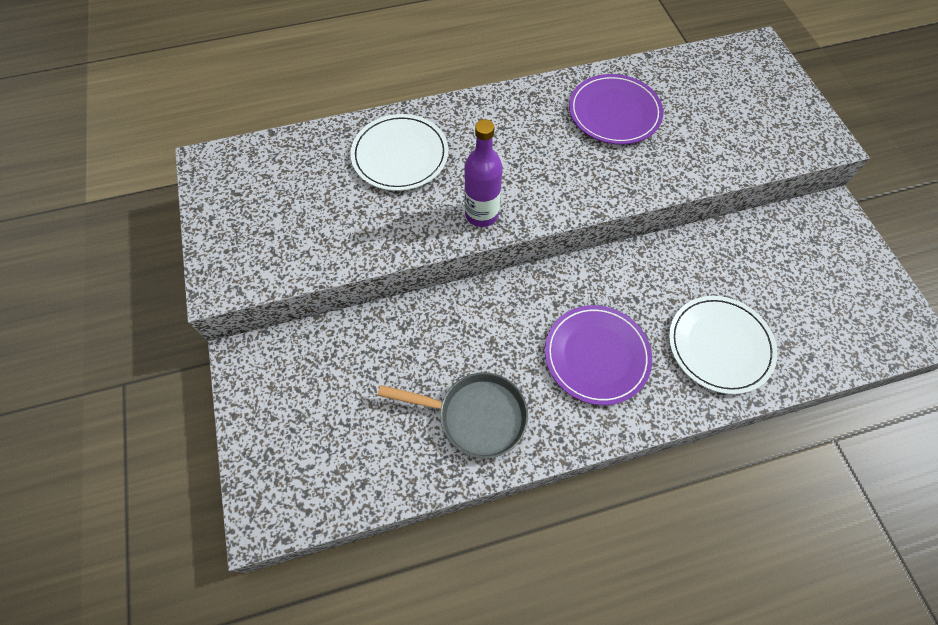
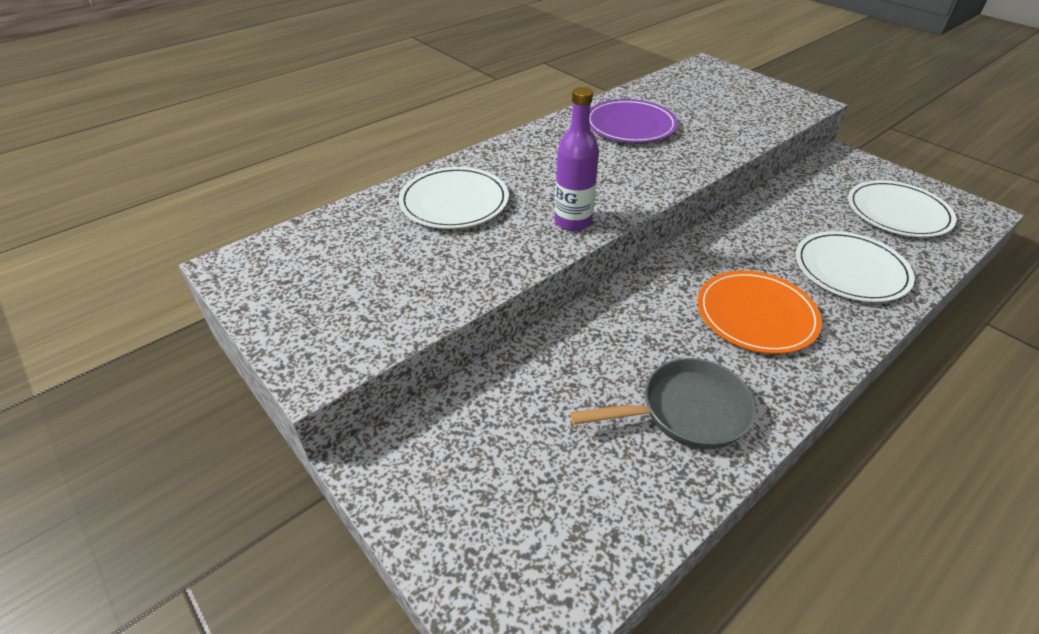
camera: 25 degrees left, 20 degrees down
(596, 355) = (756, 314): purple plate -> orange plate
(827, 301) = (898, 212): none -> white plate

